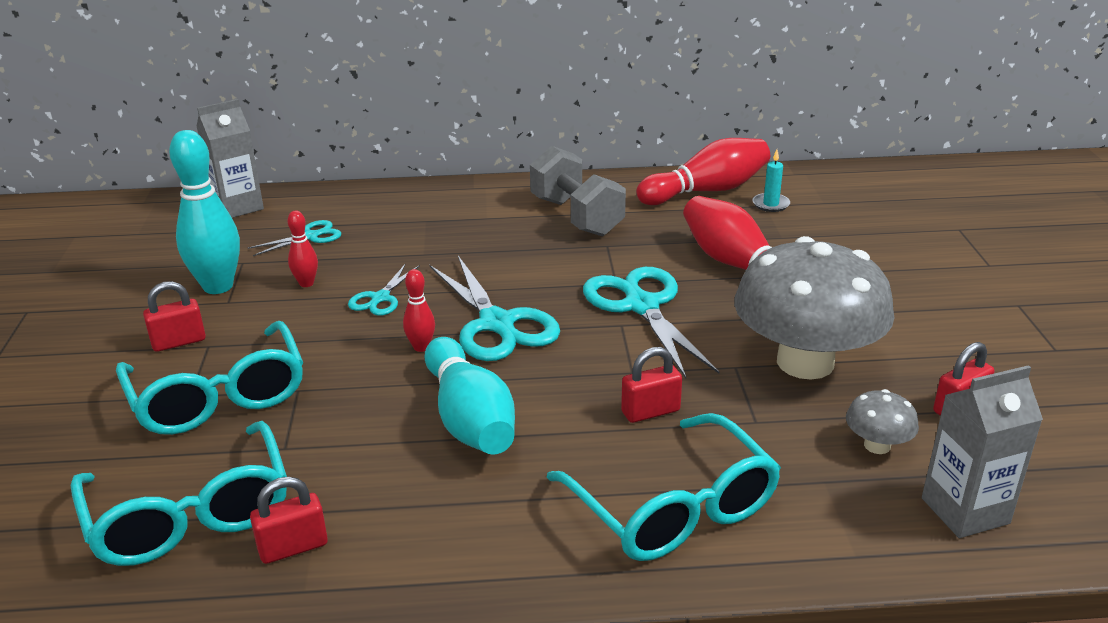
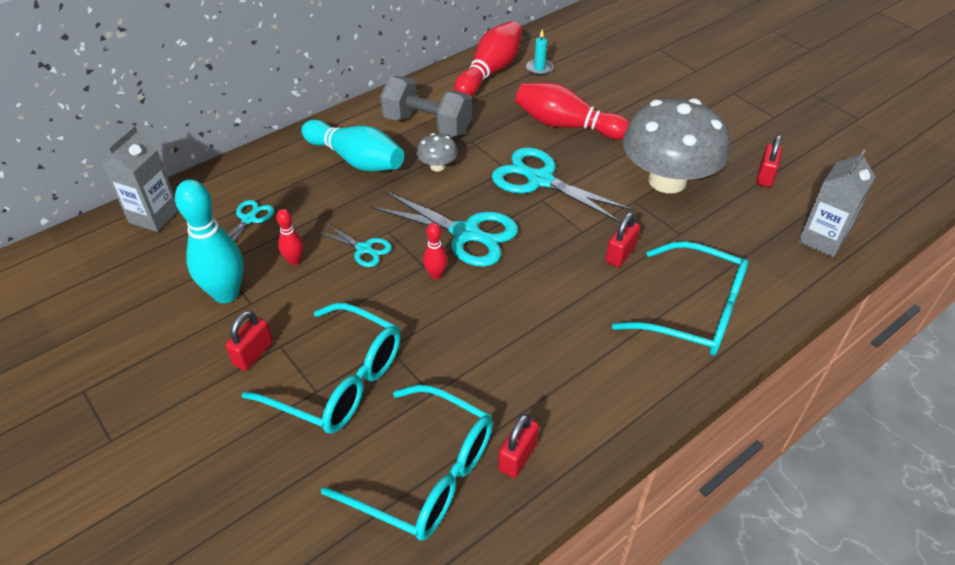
camera: 35 degrees left, 15 degrees up
(380, 298) = (364, 249): turquoise scissors -> turquoise scissors turned 45 degrees counterclockwise
(469, 418) = (524, 311): turquoise bowling pin -> turquoise bowling pin (356, 160)
(877, 445) = (750, 219): grey mushroom -> grey mushroom (437, 166)

